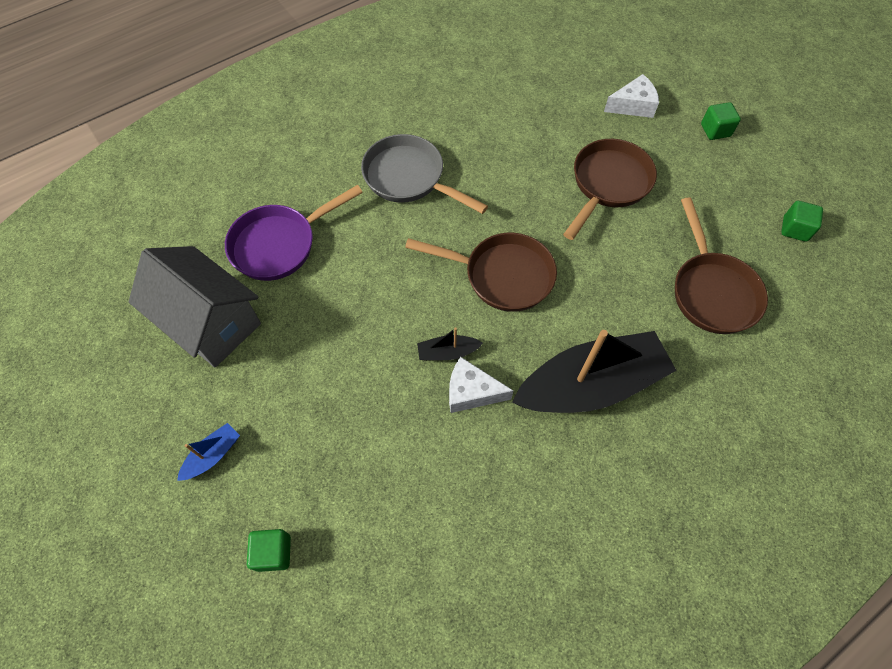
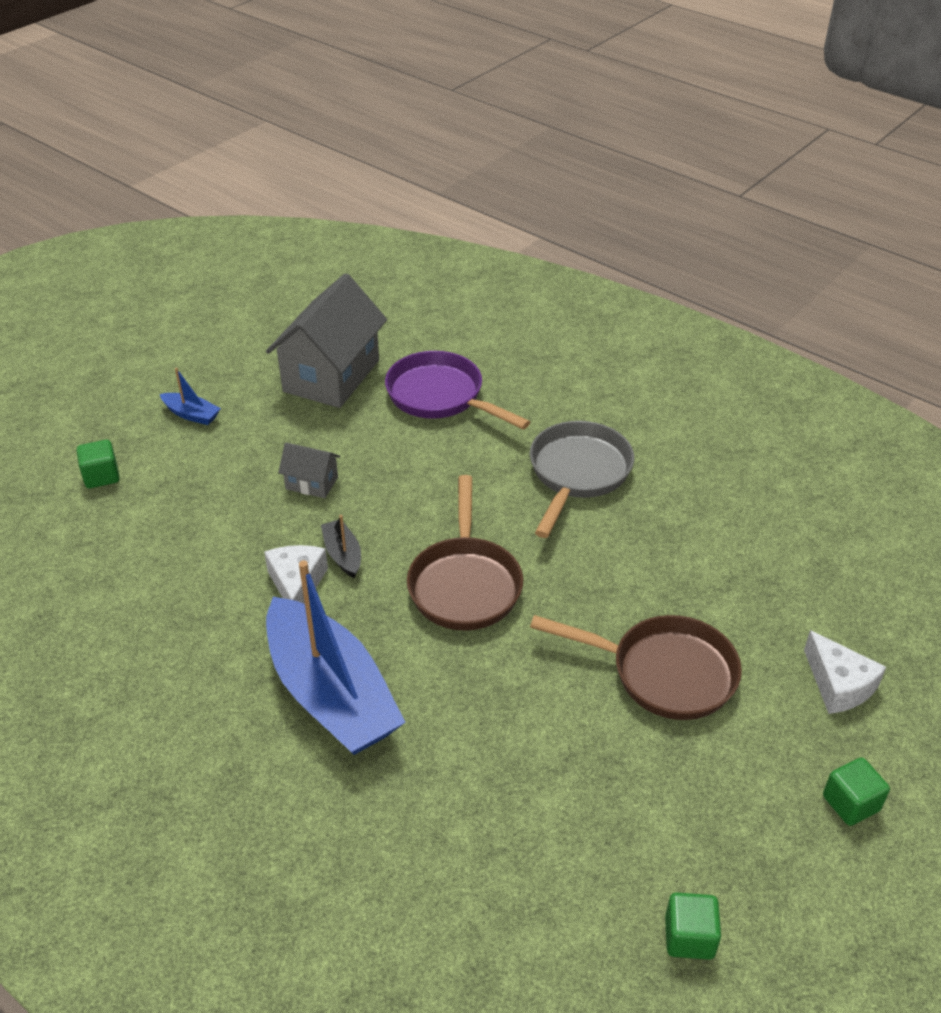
camera: 75 degrees right, 20 degrees down
(353, 362) = (312, 483): none -> grey house
(590, 385) = (331, 694): black boat -> blue boat
(712, 291) = (520, 821): brown pan -> none

